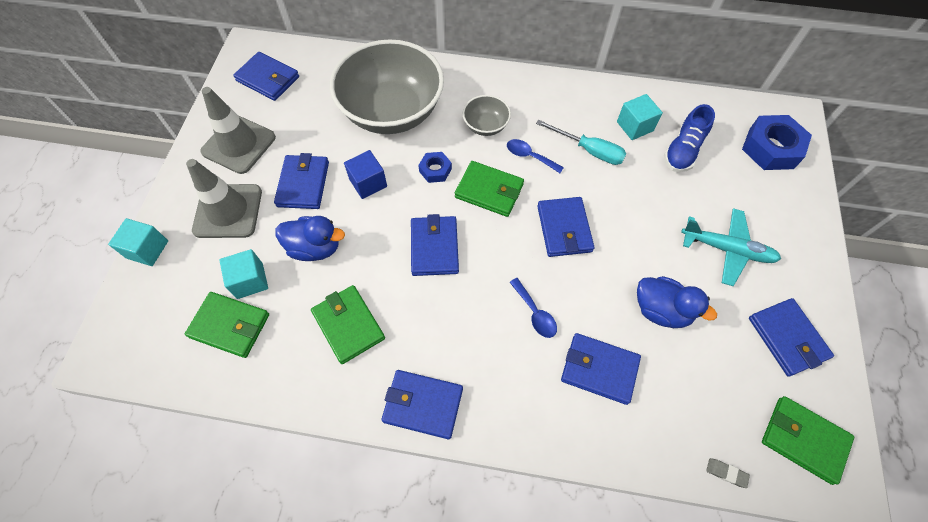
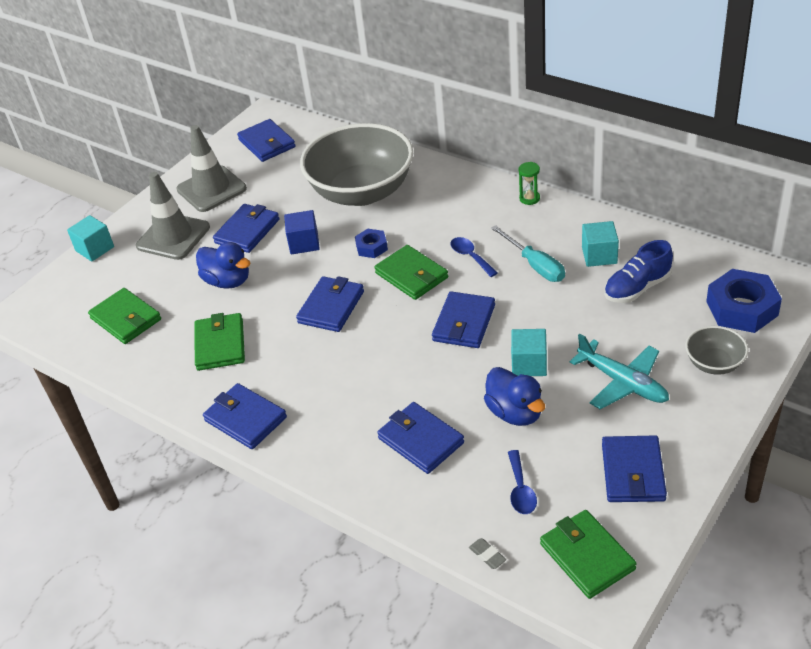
camera: 30 degrees right, 20 degrees down
(250, 280) = (160, 291): turquoise cube -> turquoise cube (529, 364)
(486, 126) = (444, 222): grey bowl -> grey bowl (714, 363)
(535, 313) = (390, 381): blue spoon -> blue spoon (521, 490)
(545, 83) = (529, 198): none -> green hourglass

